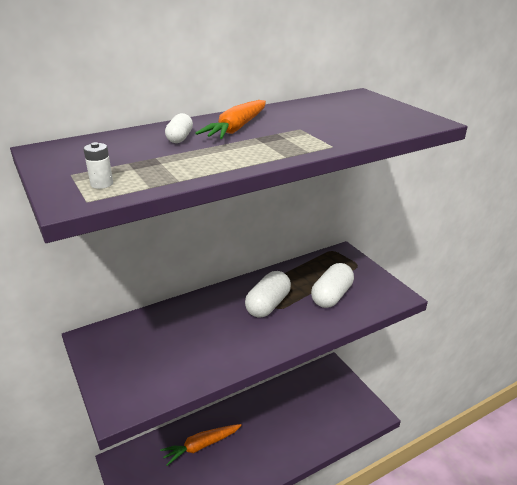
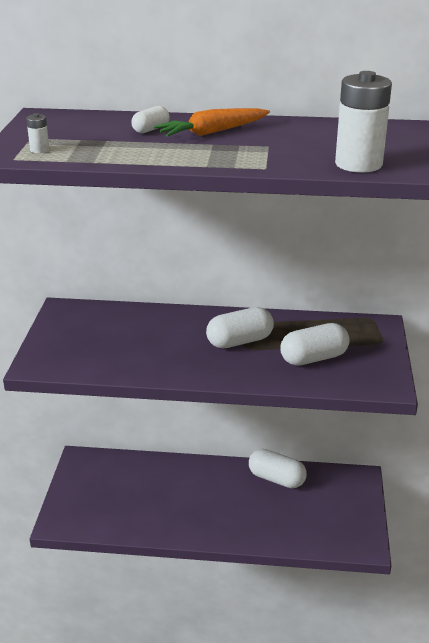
camera: 35 degrees right, 0 degrees up
(201, 446) = (159, 482): orange carrot -> none
(281, 396) = (276, 479): none -> white capsule
(387, 126) = (358, 164): none -> white battery

